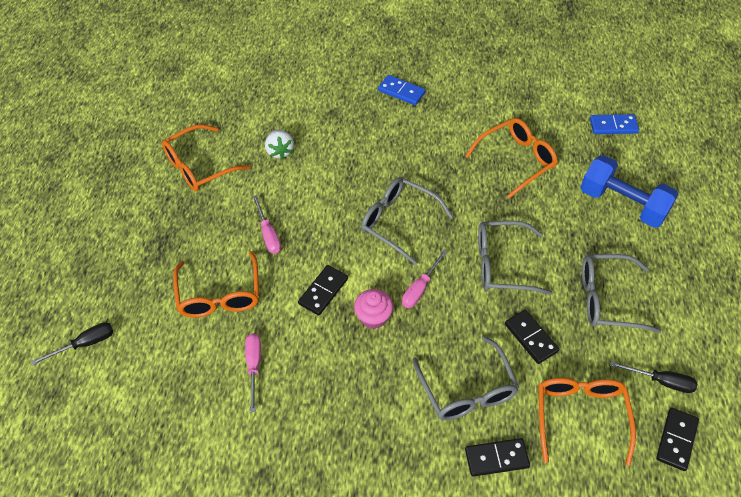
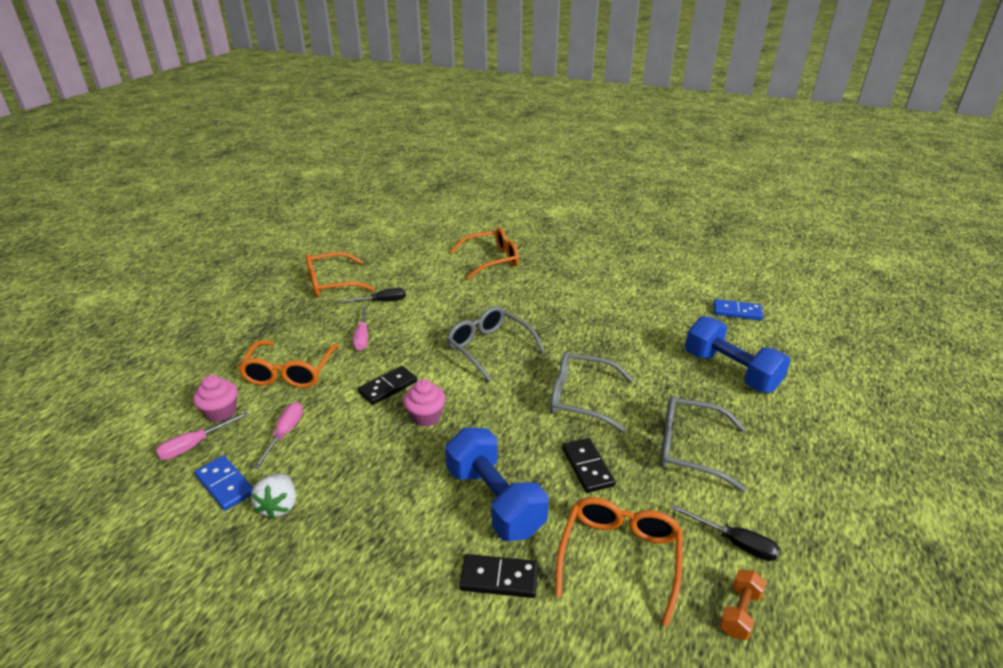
camera: 15 degrees right, 20 degrees down
(85, 344) = (146, 386): black screwdriver -> black screwdriver (381, 302)
(179, 357) = (221, 412): none -> pink cupcake
(280, 151) = (407, 284): white strawberry -> white strawberry (279, 506)
(401, 91) = (536, 261): blue domino -> blue domino (225, 484)
(420, 288) = (485, 402): pink screwdriver -> pink screwdriver (195, 445)
(467, 390) = (494, 500): grey glasses -> blue dumbbell
(516, 160) = (627, 322): orange glasses -> orange glasses (491, 260)
(676, 440) = (739, 612): black domino -> orange dumbbell

